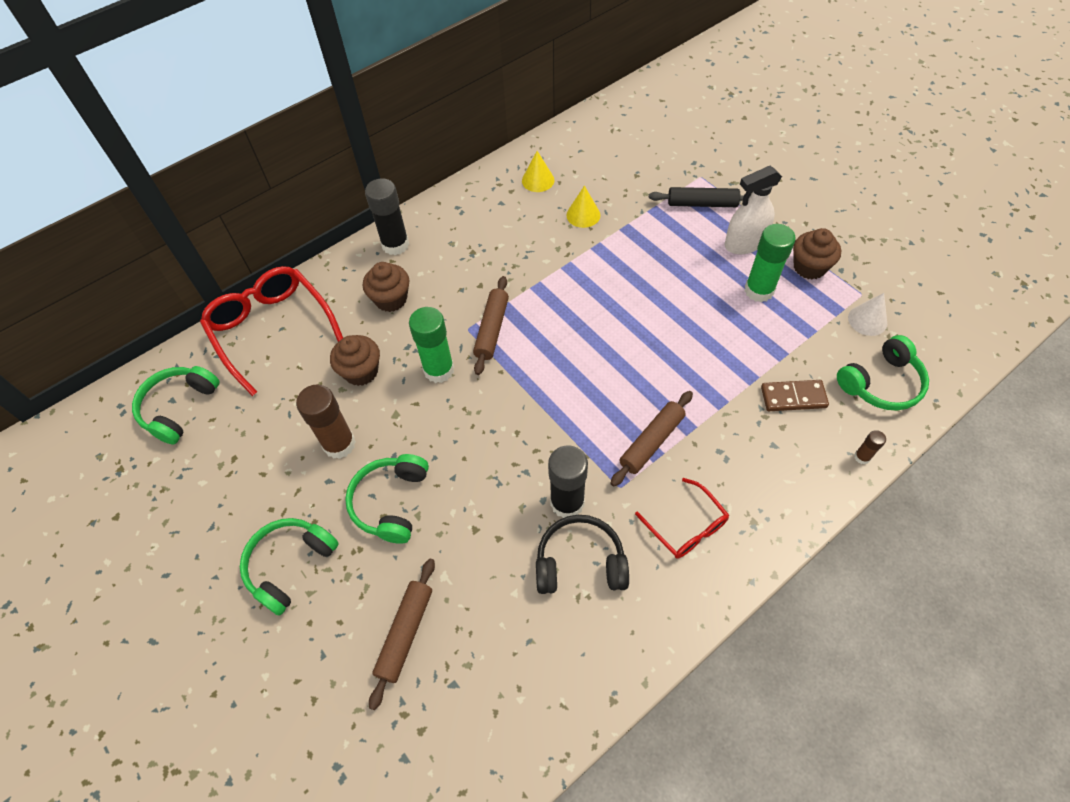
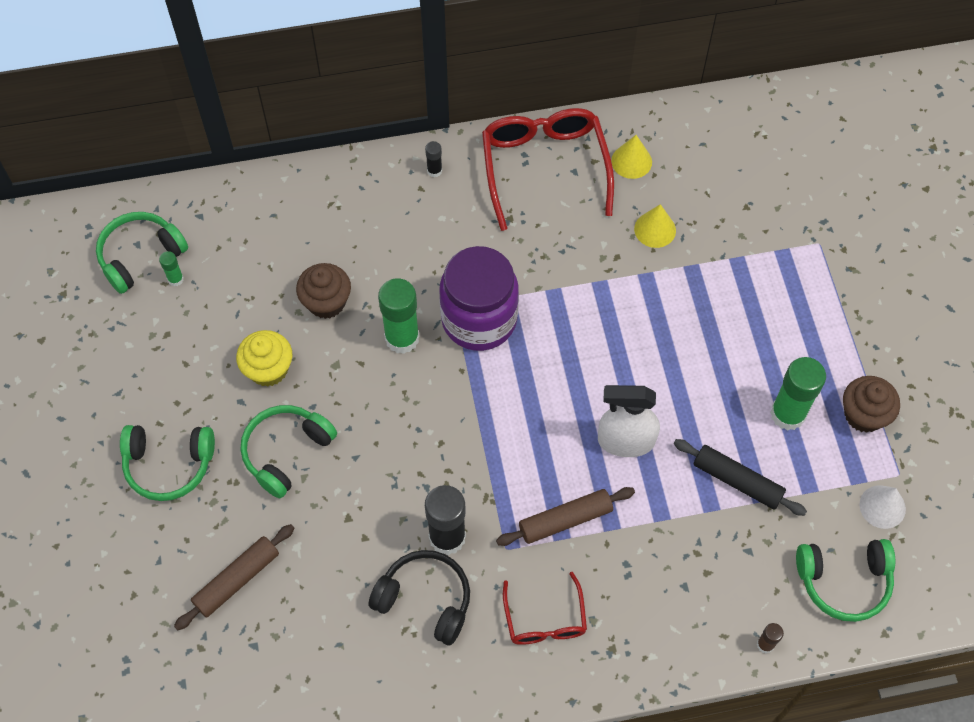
camera: 25 degrees right, 5 degrees up
(220, 412) = (175, 279): none -> green glue stick
(271, 328) = (263, 210): red glasses -> red glasses (544, 166)
(290, 565) = (169, 465): green headphones -> green headphones turned 150 degrees counterclockwise
(339, 444) = (268, 369): brown glue stick -> yellow cupcake
(391, 299) = (396, 234): brown cupcake -> none
(395, 245) = (434, 171): black glue stick -> black glue stick, size x0.47
(492, 329) = (479, 319): brown rolling pin -> purple jar
(702, 204) = (797, 279): black rolling pin -> black rolling pin (737, 481)
(744, 243) = (811, 351): white spray bottle -> white spray bottle (625, 441)
(793, 397) = (740, 548): brown domino -> none

